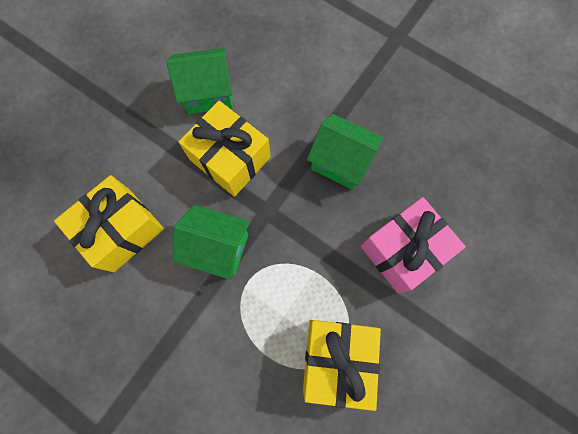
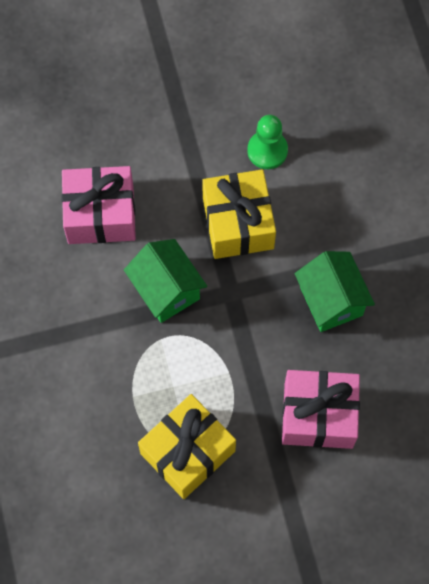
camera: 40 degrees right, 5 degrees down
(122, 230) = (101, 214): yellow gift -> pink gift
(208, 93) = (267, 150): green house -> green pawn

